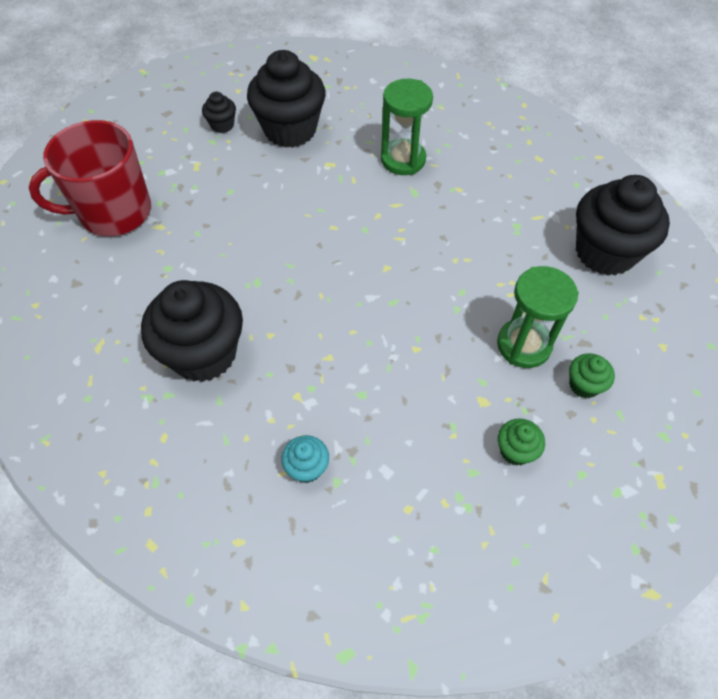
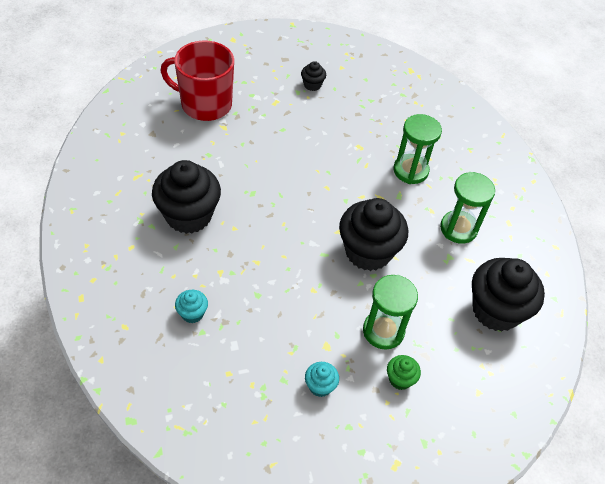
camera: 30 degrees right, 5 degrees down
(290, 130) = (353, 111): black cupcake -> black cupcake (368, 252)
(500, 192) = (458, 228): none -> green hourglass
(515, 450) = (320, 386): green cupcake -> turquoise cupcake

